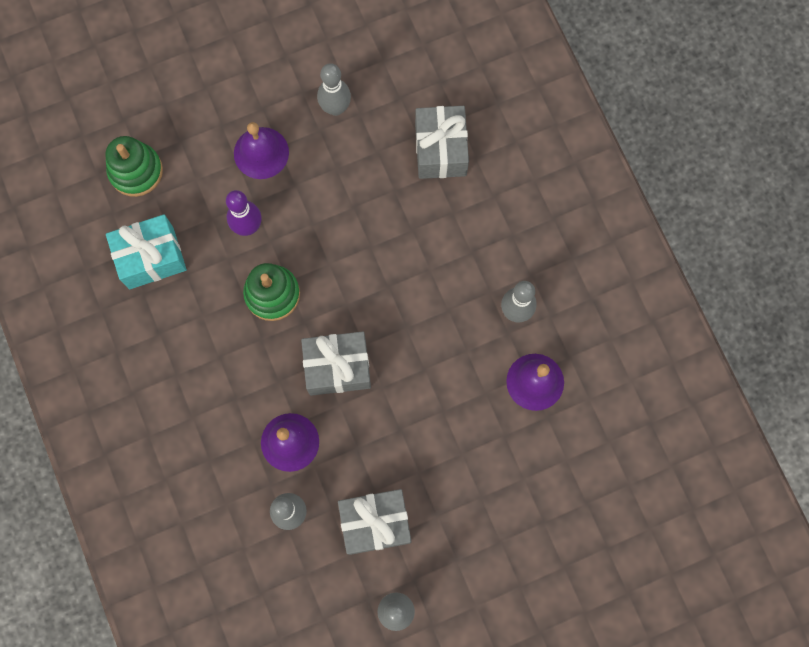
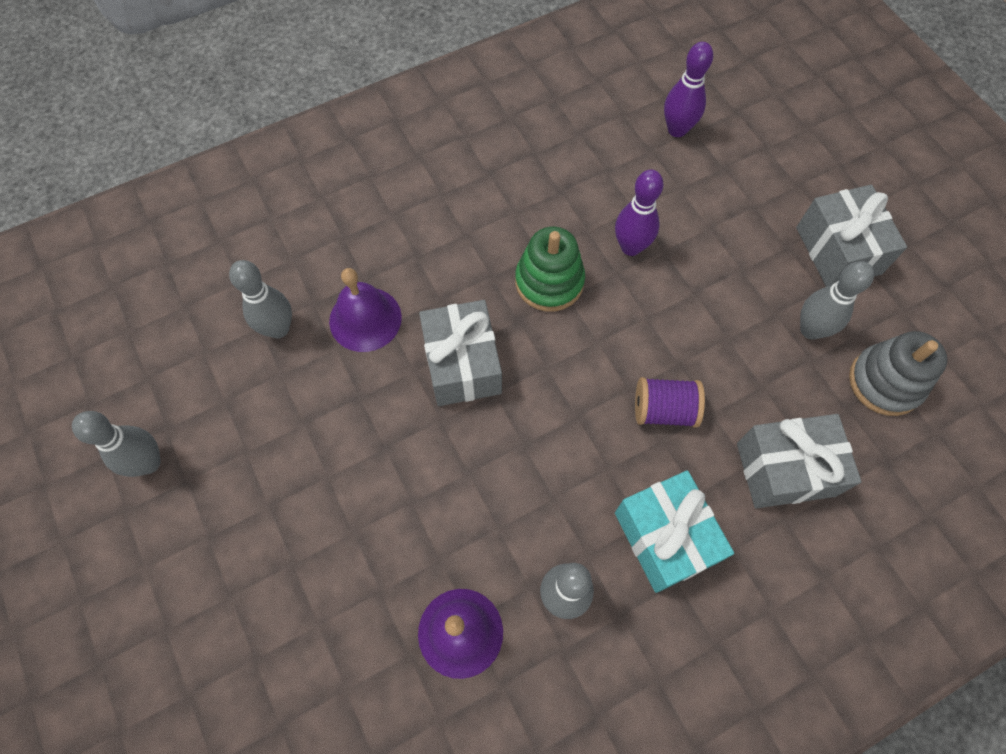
camera: 85 degrees right, 10 degrees down
(136, 171) = (677, 129): green stacking toy -> purple bowling pin
(151, 257) = (576, 155): turquoise gift -> turquoise gift (665, 537)
(261, 153) = (729, 251): purple bell -> none
(375, 523) = (262, 427): grey gift -> grey gift (838, 250)
(382, 67) = (885, 382): none -> grey stacking toy
(389, 224) = (664, 410): none -> purple spool

